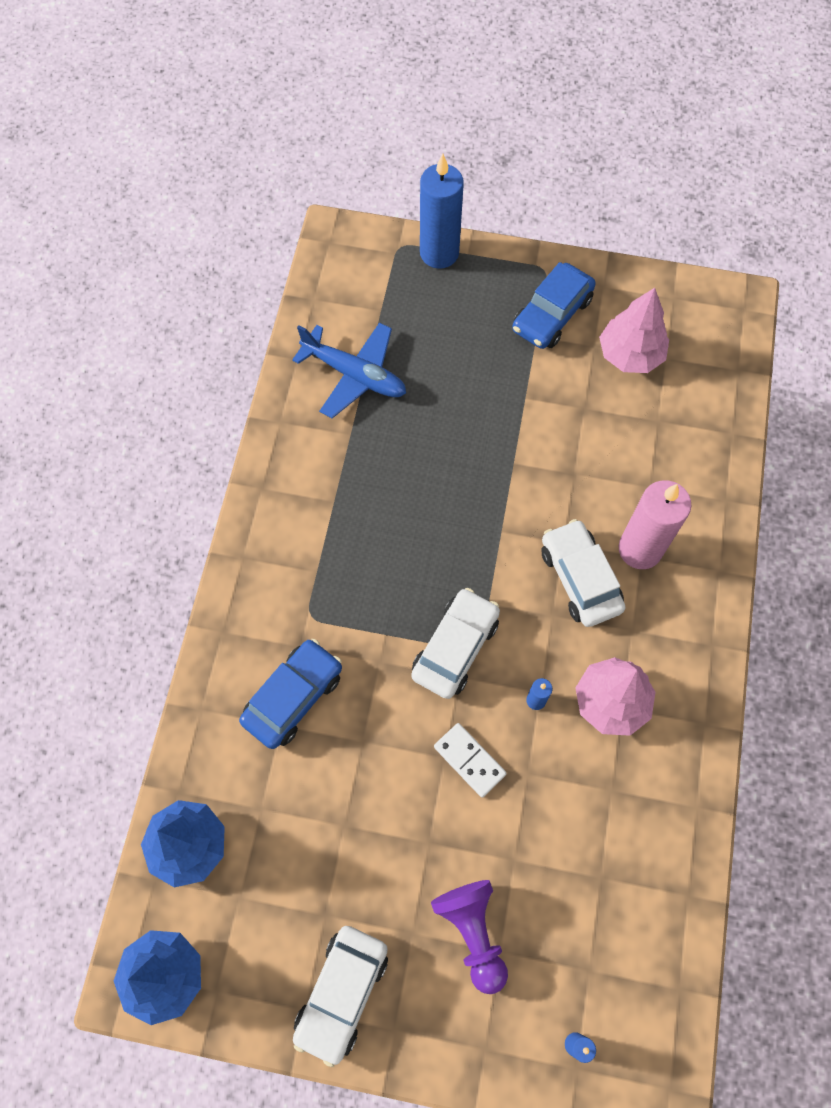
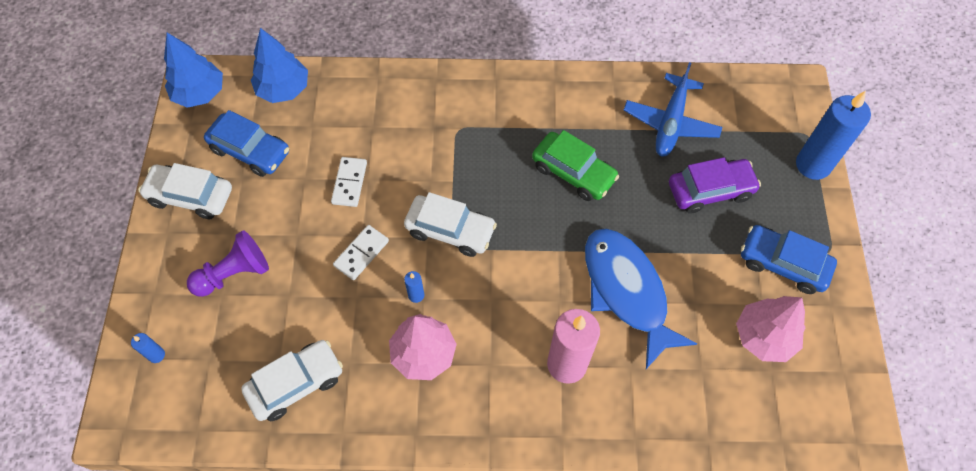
camera: 80 degrees right, 5 degrees down
(293, 697) = (394, 130): blue car -> blue car (250, 151)
(364, 765) = (349, 183): none -> white domino
(401, 493) = (573, 172): none -> green car
(452, 358) = (710, 191): none -> purple car
(562, 470) = (626, 291): none -> blue fish
(580, 578) = (528, 317): white car -> white car (296, 384)

